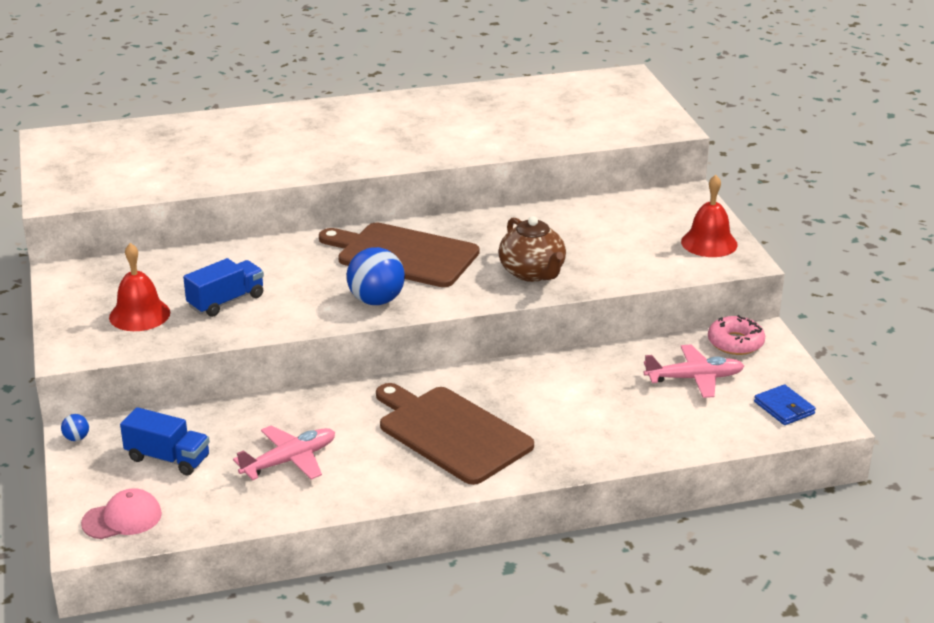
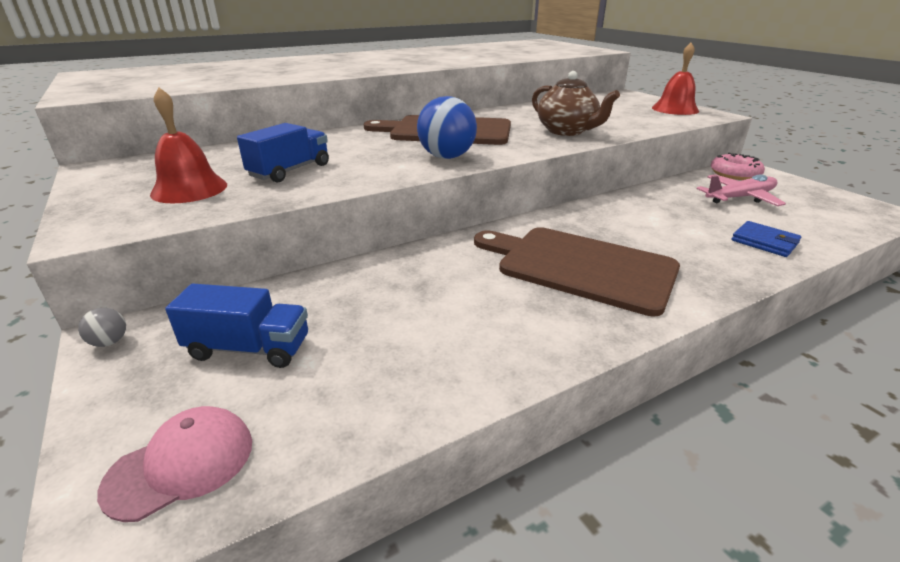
camera: 15 degrees left, 0 degrees up
(76, 438) = (110, 342): blue ball -> grey ball
(289, 461) = (417, 325): pink plane -> none
(784, 408) = (838, 208): blue wallet -> blue wallet (764, 242)

